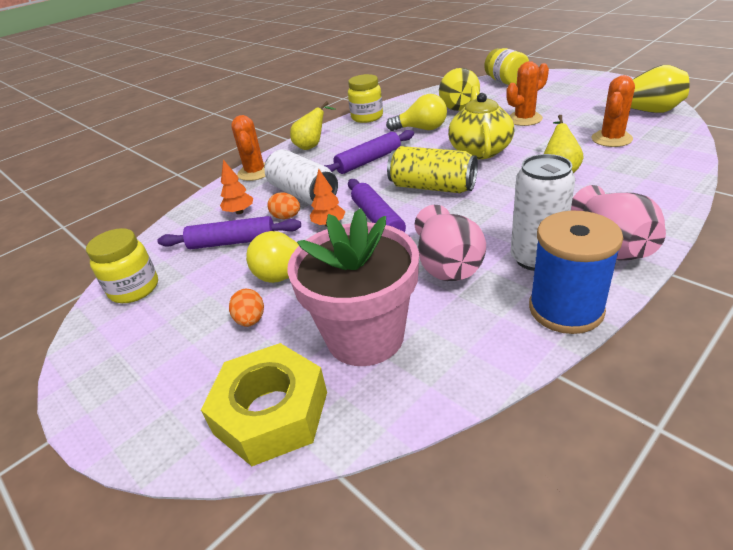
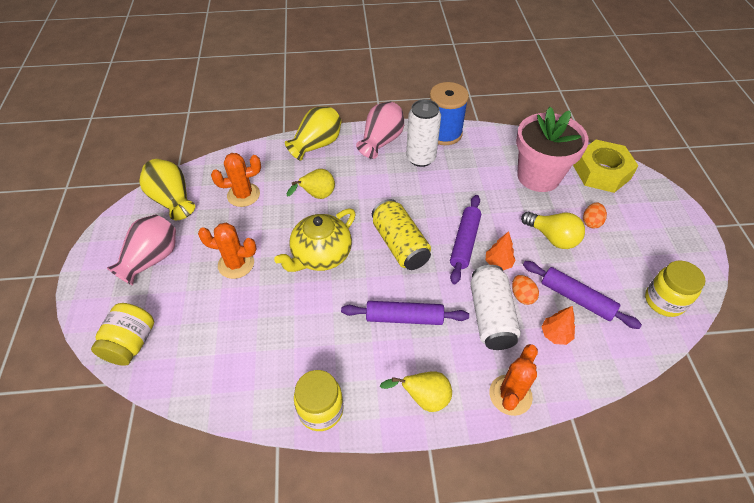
camera: 145 degrees left, 15 degrees up
(421, 129) = (311, 328): yellow light bulb -> none
(447, 265) = (463, 183): pink vase -> pink vase (152, 259)
(458, 106) = (232, 340): yellow vase -> yellow vase (317, 145)

